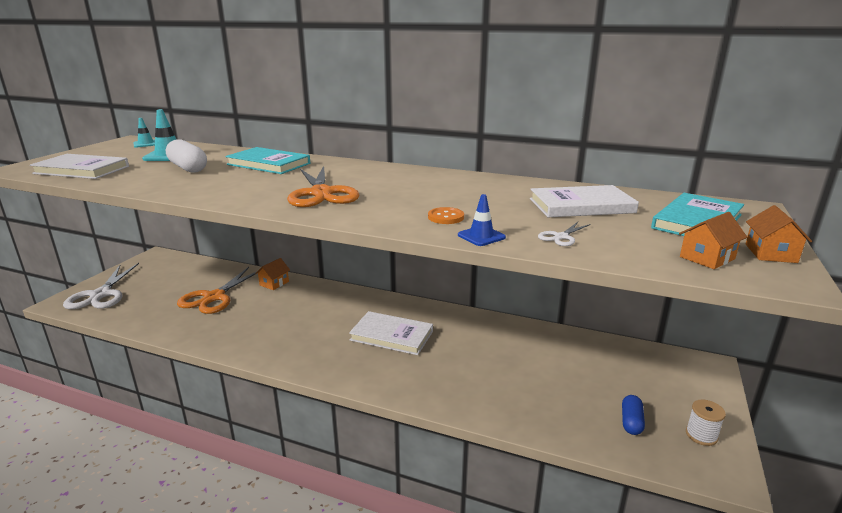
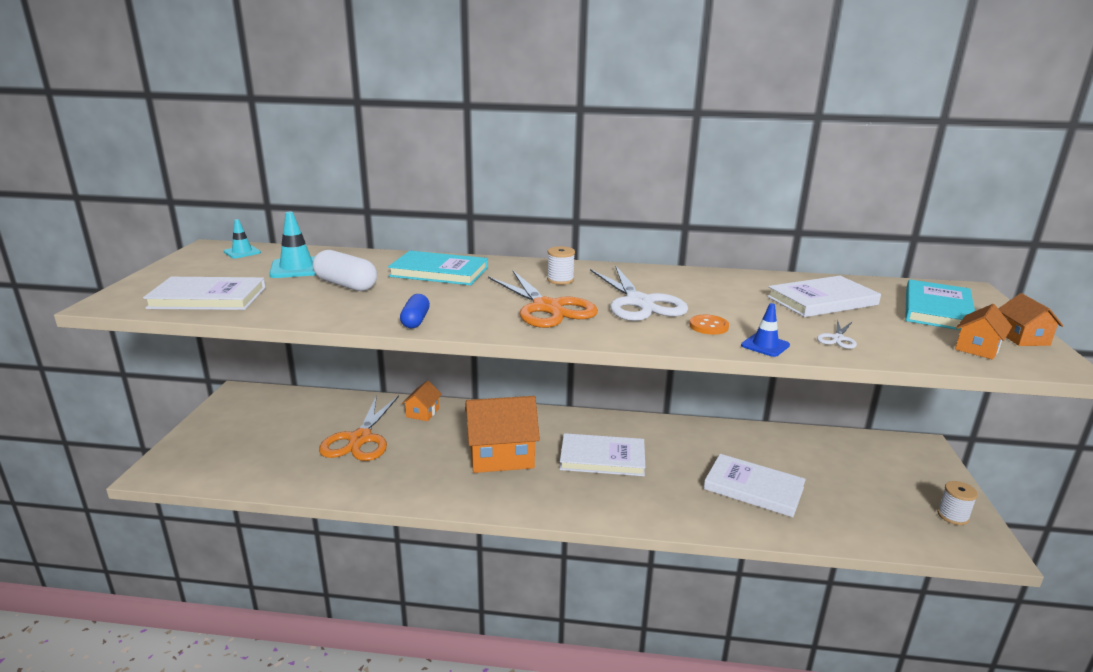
camera: 15 degrees left, 0 degrees up
(101, 295) = (204, 454): white scissors -> white scissors (639, 303)
(311, 323) = (501, 455): none -> orange house
(358, 175) = (560, 280): none -> white spool
(510, 379) = (753, 488): none -> white book
(631, 422) = (887, 513): blue capsule -> blue capsule (415, 321)

